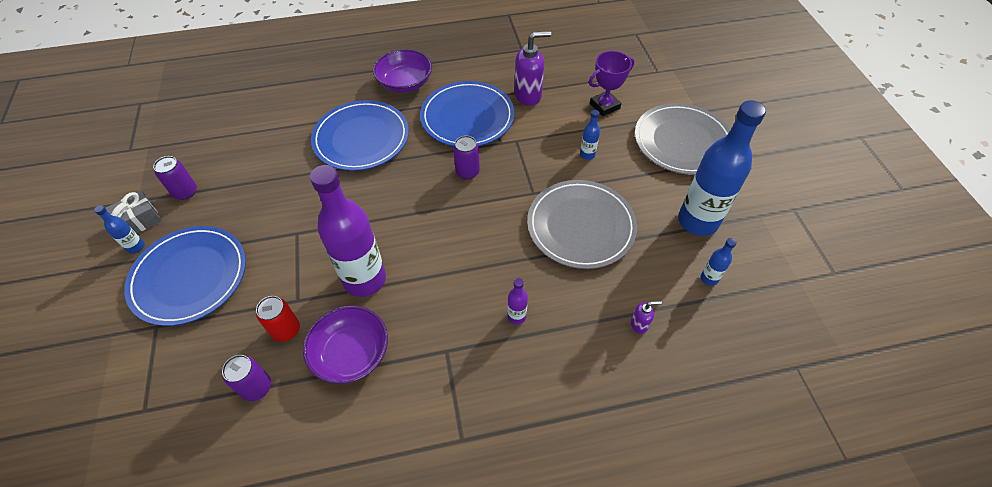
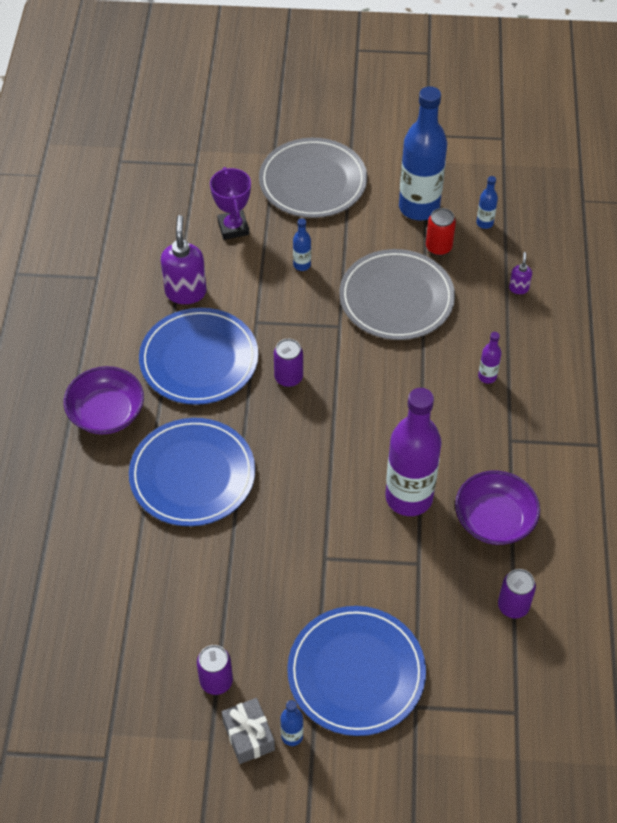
camera: 75 degrees left, 0 degrees up
(286, 330) = (453, 576): red can -> red can (438, 247)

